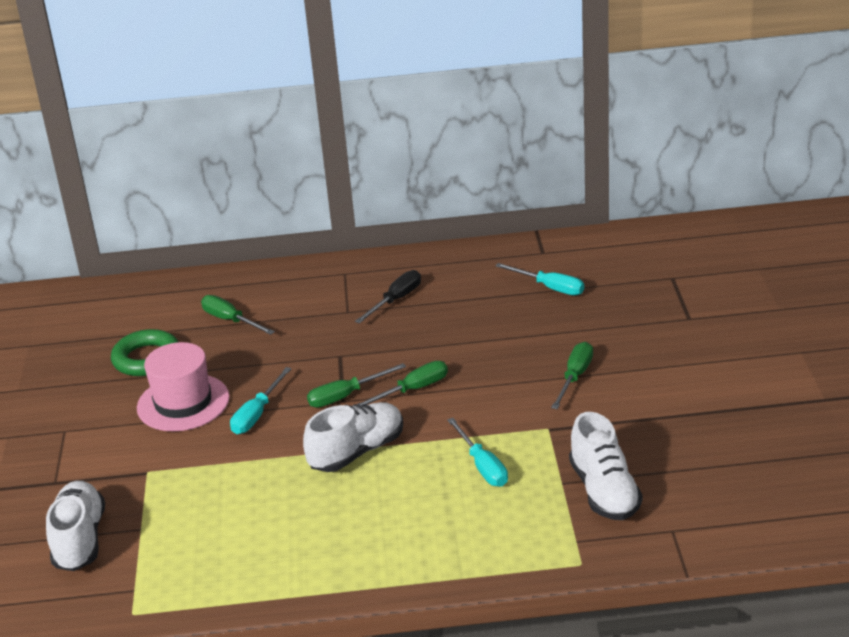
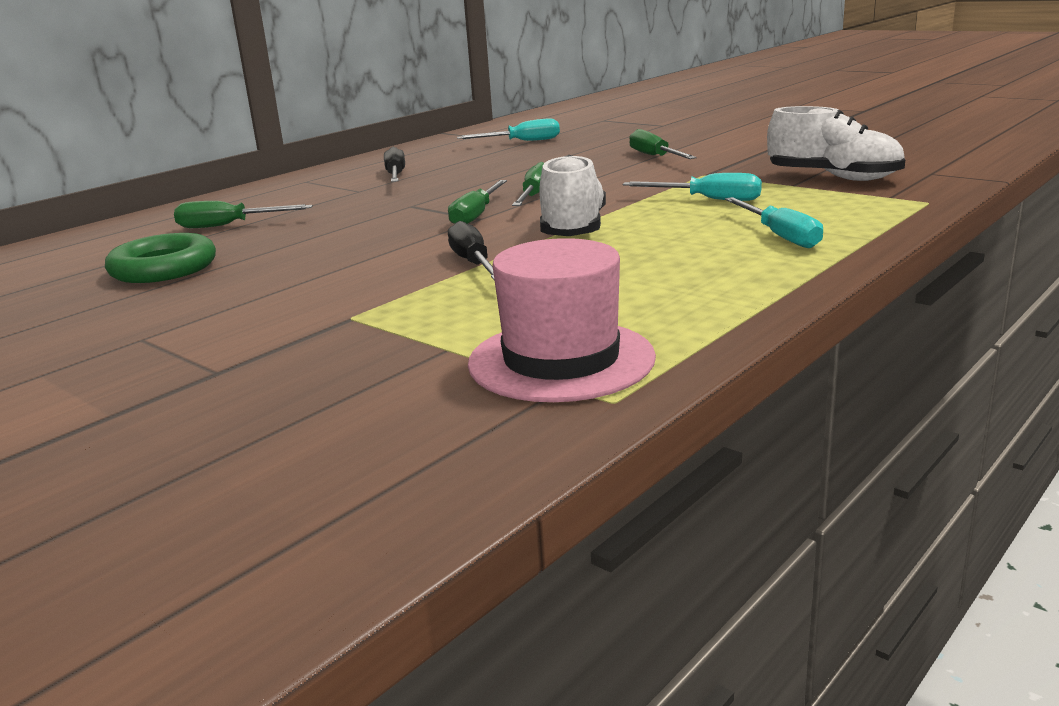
camera: 45 degrees left, 10 degrees down
(79, 540) = (375, 390): white shoe -> none
(183, 403) = (286, 272): pink hat -> pink hat (561, 360)
(257, 414) = (402, 249): turquoise screwdriver -> turquoise screwdriver (779, 236)
(260, 456) = (473, 263): none -> black screwdriver

